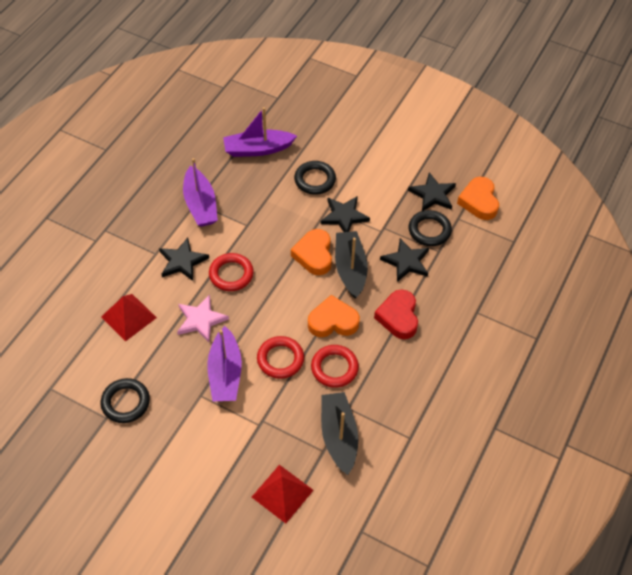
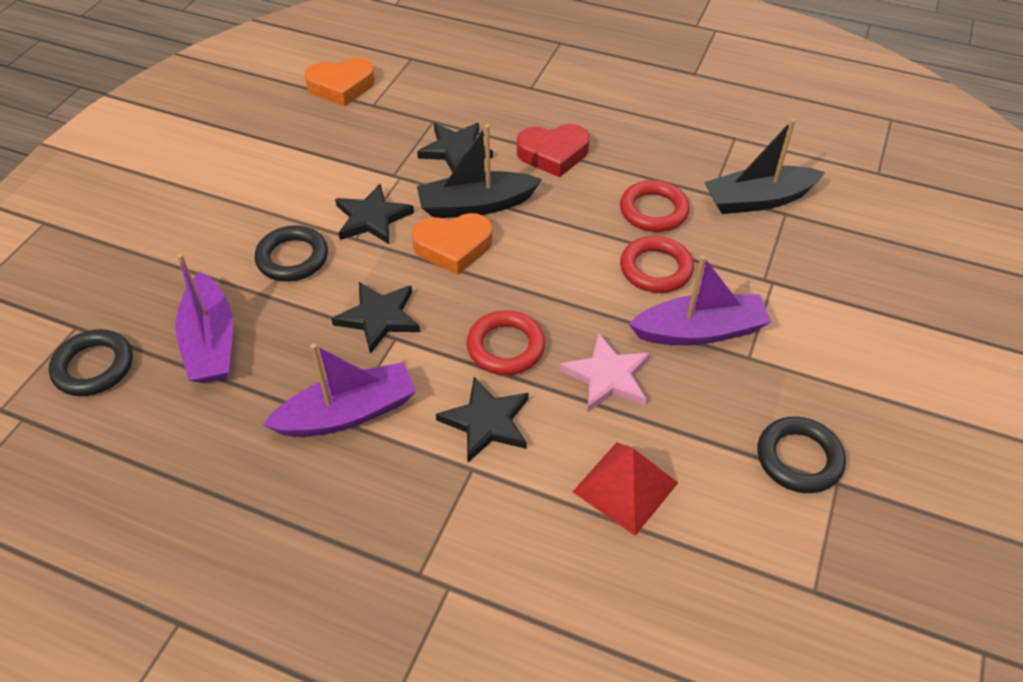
camera: 95 degrees left, 5 degrees down
(282, 493) = (865, 247): red pyramid -> none
(333, 321) = (575, 217): orange heart -> none
(429, 230) = (396, 130): black ring -> black ring (94, 367)
(433, 194) = (328, 128): black star -> black star (379, 318)

